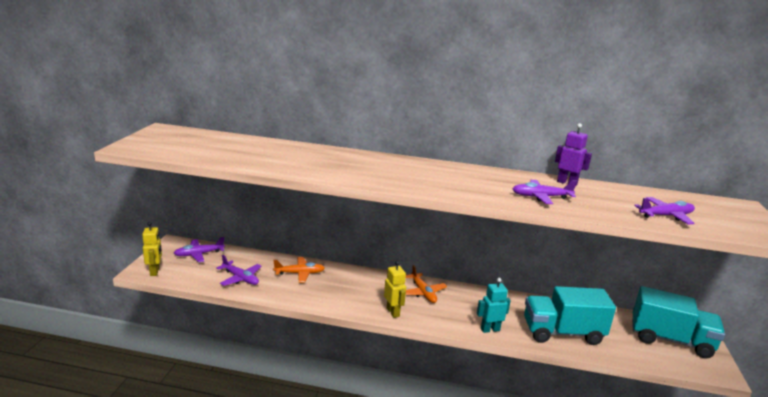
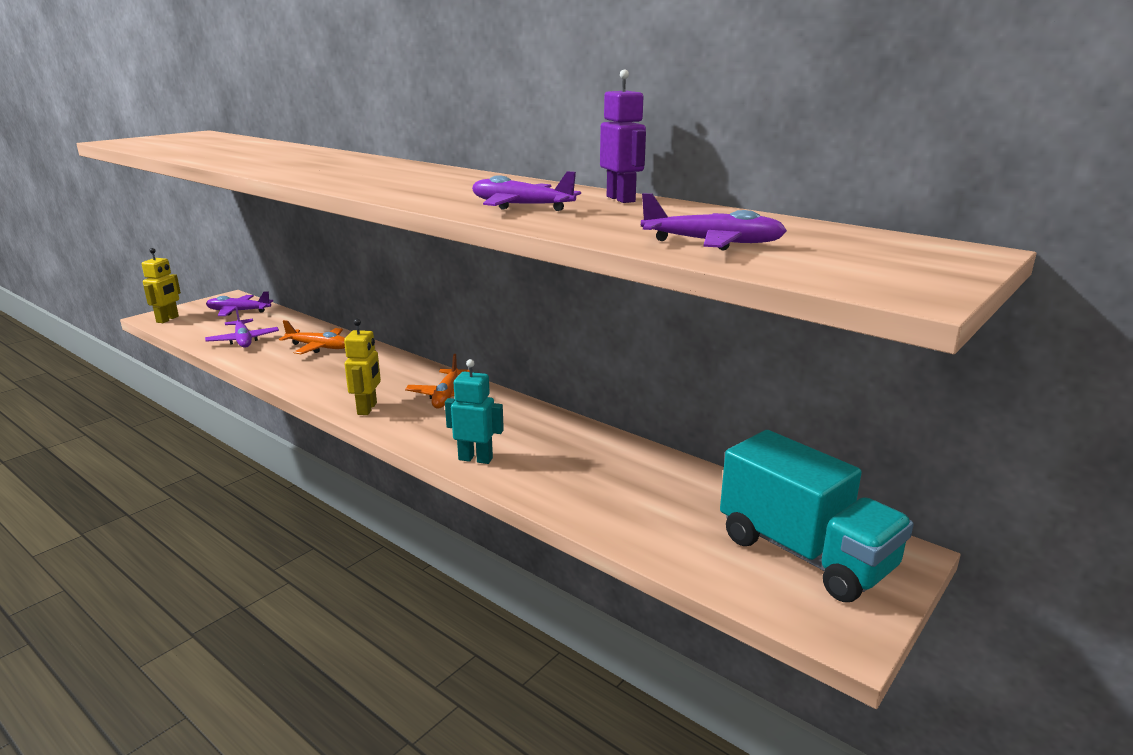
camera: 30 degrees right, 0 degrees up
(562, 333) = (593, 491): turquoise truck -> none

